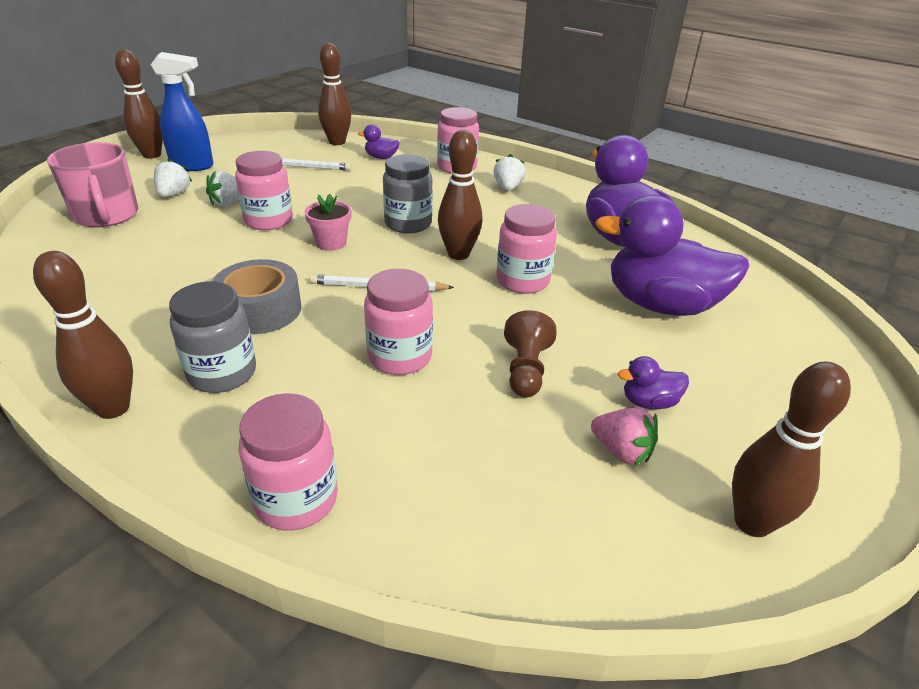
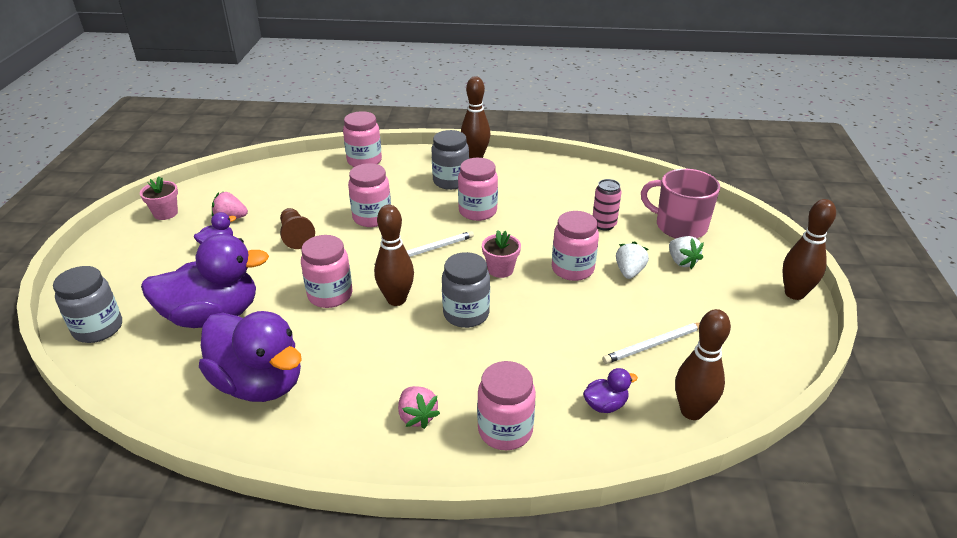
camera: 150 degrees right, 0 degrees up
(164, 242) = (604, 224): none -> pink can
(193, 166) = (735, 297): blue spray bottle -> none
(260, 310) = (477, 211): grey tape -> pink jar
(507, 188) = (417, 416): white strawberry -> pink strawberry
(752, 522) = (165, 213): brown bowling pin -> pink flower pot
(802, 338) = (98, 328): none -> grey jar

